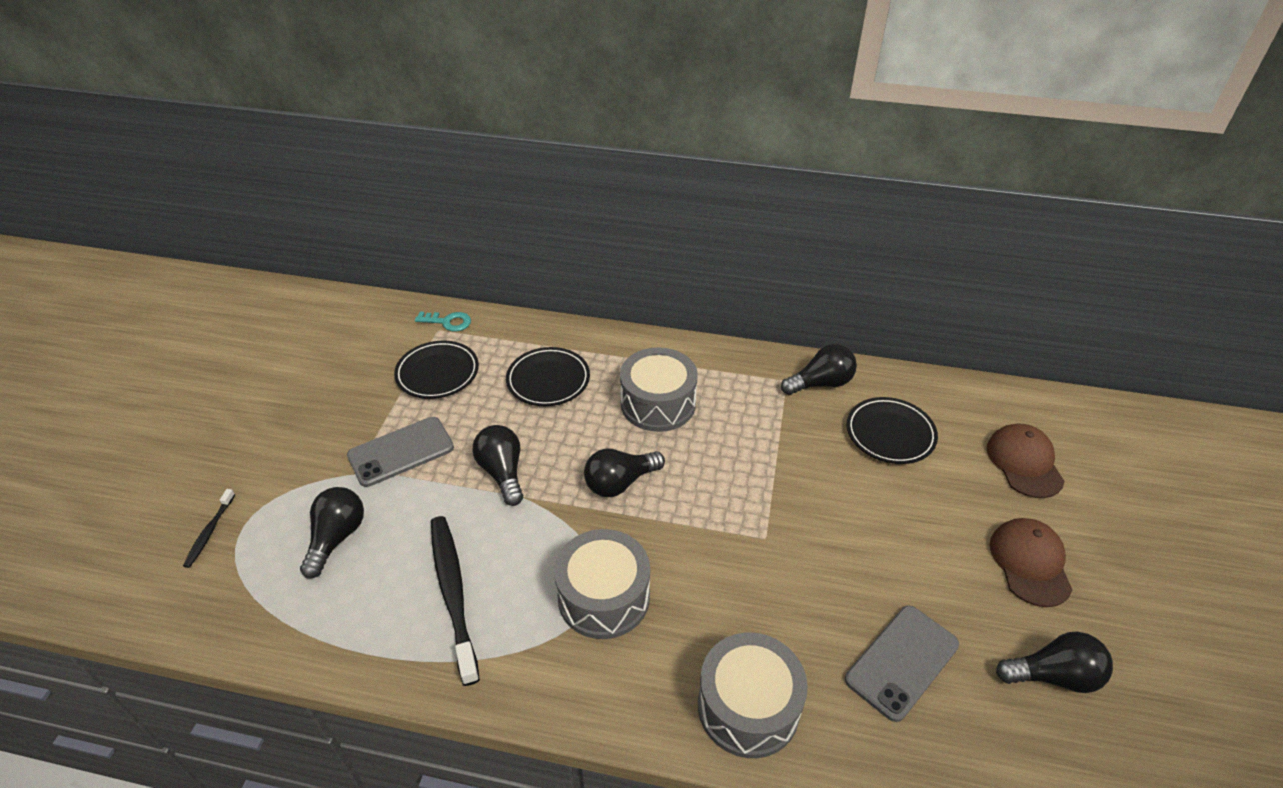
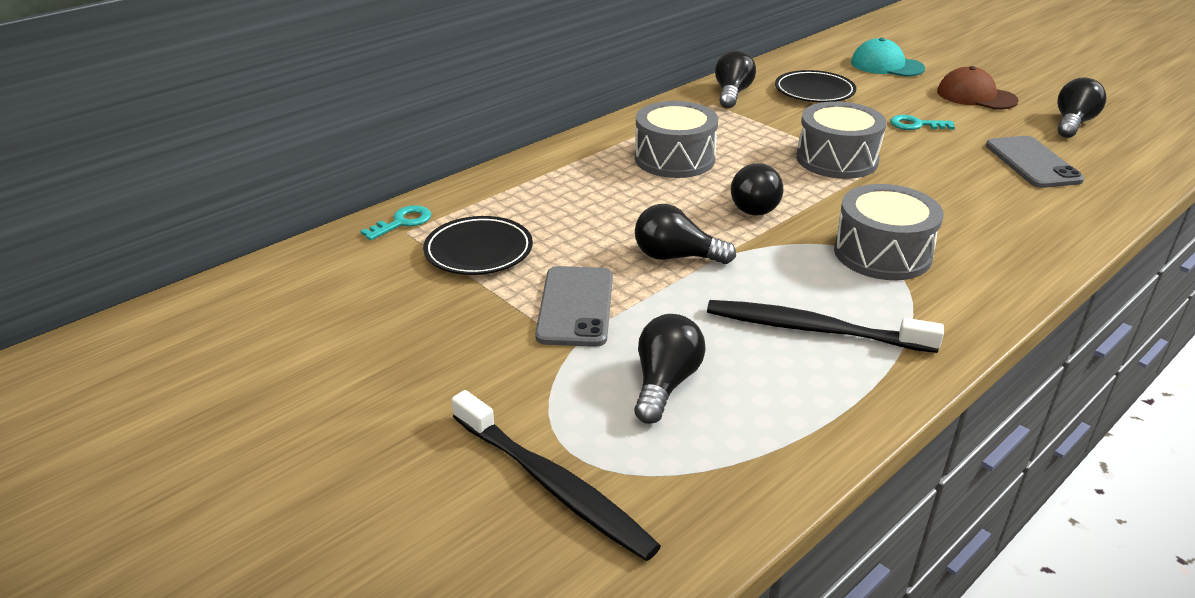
camera: 55 degrees left, 10 degrees down
(210, 532) = (552, 484): black toothbrush -> black toothbrush, size x2.03
(336, 538) = (665, 384): black light bulb -> black light bulb turned 60 degrees clockwise
(548, 380) = (575, 197): black plate -> none
(748, 707) = (1039, 229): grey drum -> grey drum (837, 159)
(895, 536) = (916, 125): none -> turquoise key
(1024, 463) = (886, 65): brown cap -> turquoise cap

